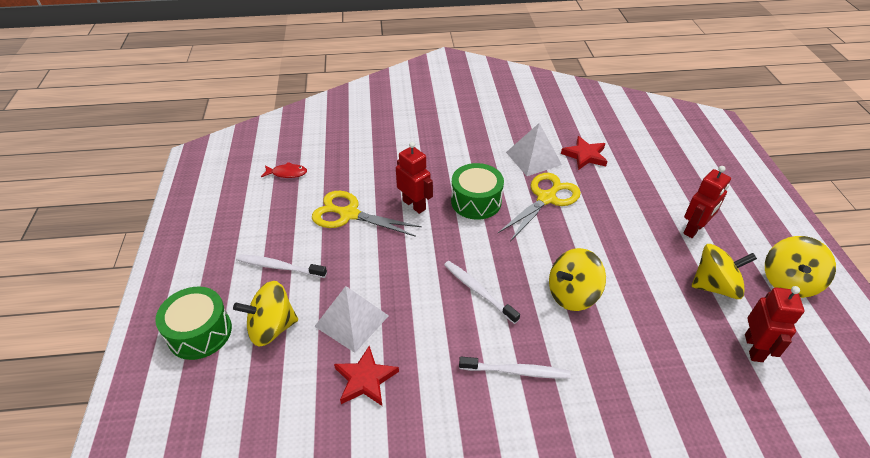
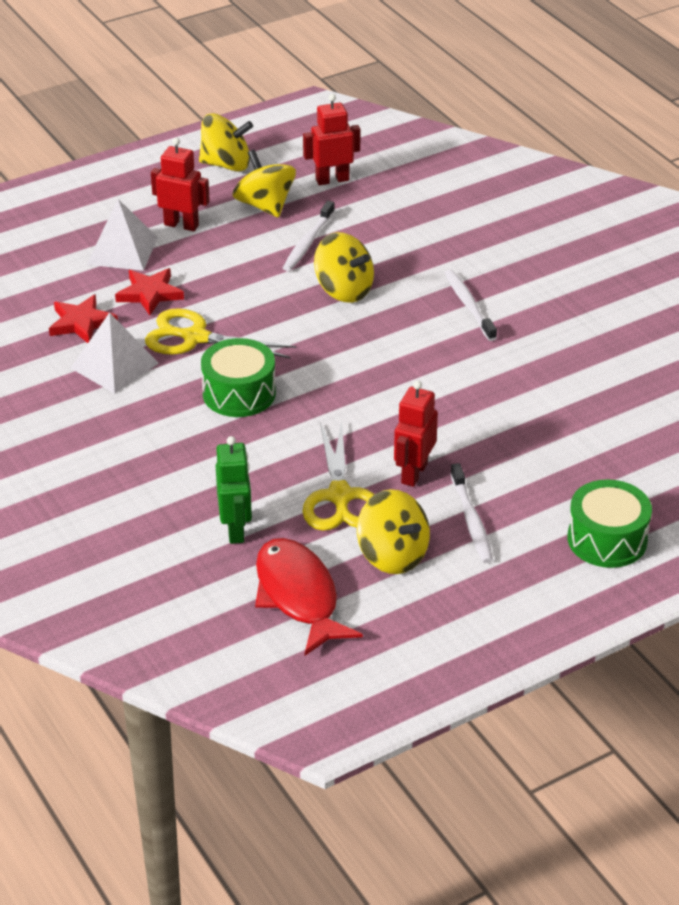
camera: 115 degrees left, 5 degrees down
(272, 328) = (555, 486): yellow spinning top -> yellow spinning top (392, 555)
(287, 173) = (298, 596): red fish -> red fish, size x2.08
(352, 321) = (498, 430): white pyramid -> white pyramid (122, 250)
(356, 166) = (236, 530): none -> green robot
(365, 379) = (556, 395): red star -> red star (150, 294)
(414, 205) = (281, 444): red robot -> red robot (413, 473)
(478, 291) = (388, 353): white toothbrush -> white toothbrush (308, 242)

